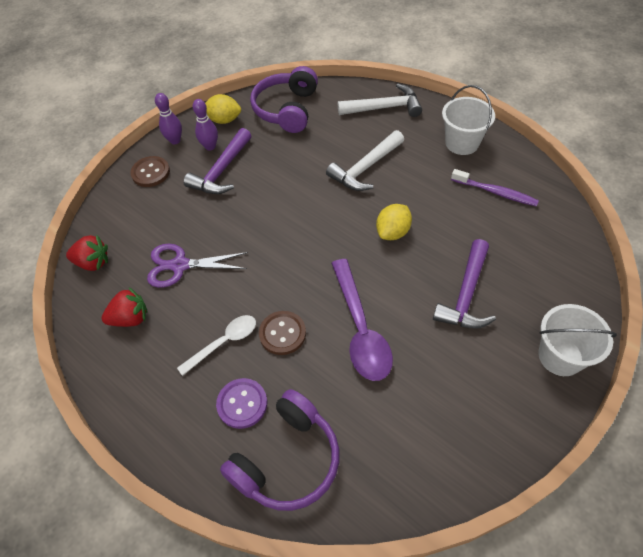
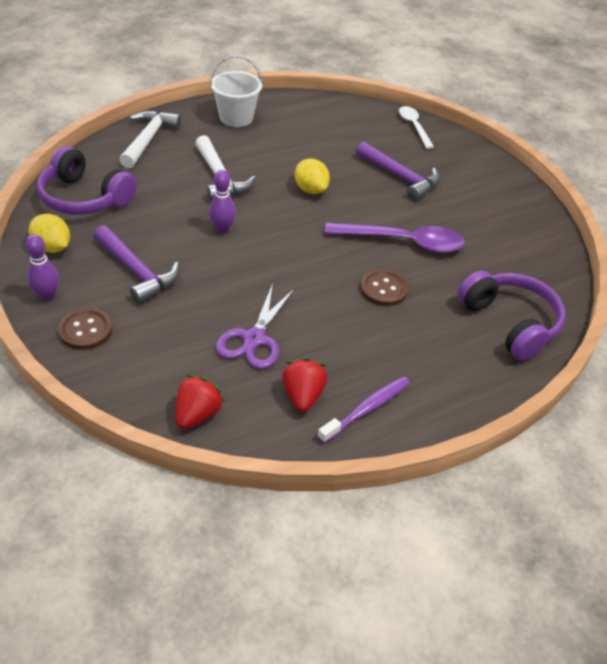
camera: 75 degrees left, 10 degrees down
(210, 146) = (87, 270): purple bowling pin -> purple bowling pin (222, 229)
(224, 120) = (52, 247): yellow lemon -> yellow lemon turned 75 degrees counterclockwise
(224, 342) = (373, 330): white spoon -> white spoon (414, 126)
(242, 404) = (446, 336): purple button -> none
(495, 192) = (306, 124): purple toothbrush -> purple toothbrush (366, 409)
(560, 356) = (476, 159): white bucket -> none

